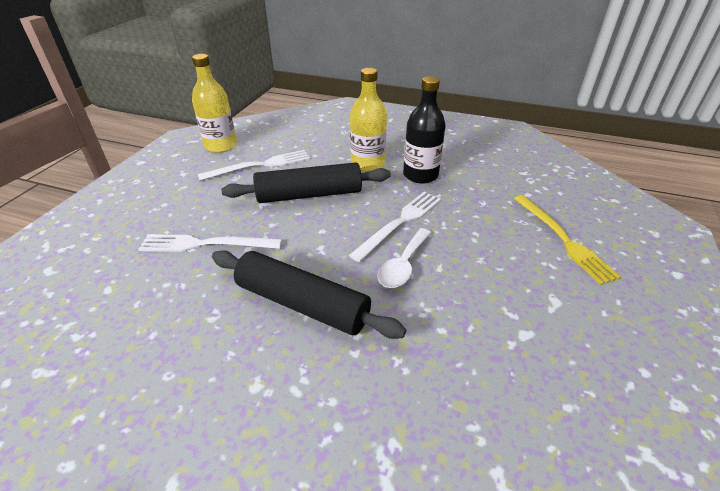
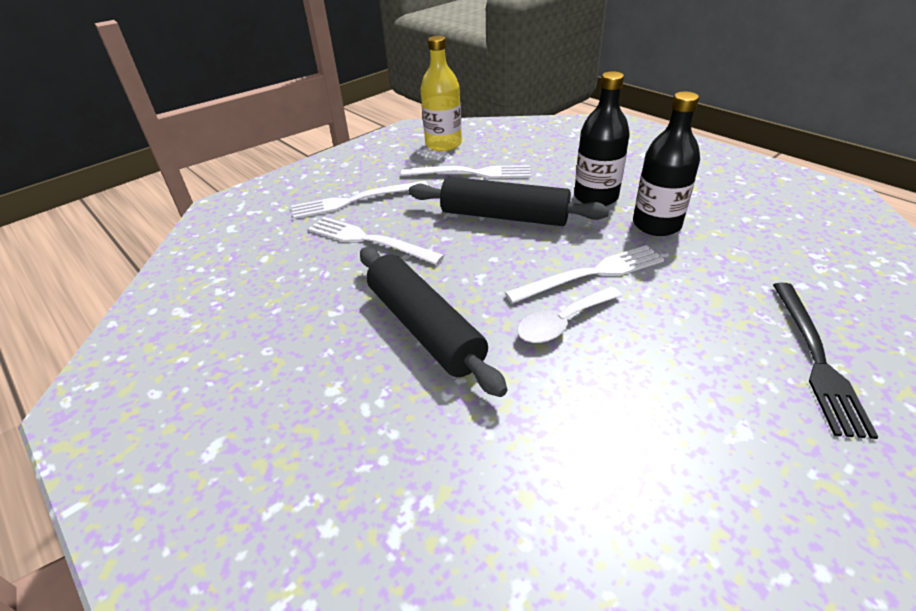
camera: 30 degrees right, 0 degrees up
(169, 212) = (355, 200): none -> white fork
(367, 164) = (596, 197): yellow bottle -> black bottle
(563, 239) = (816, 358): yellow fork -> black fork

